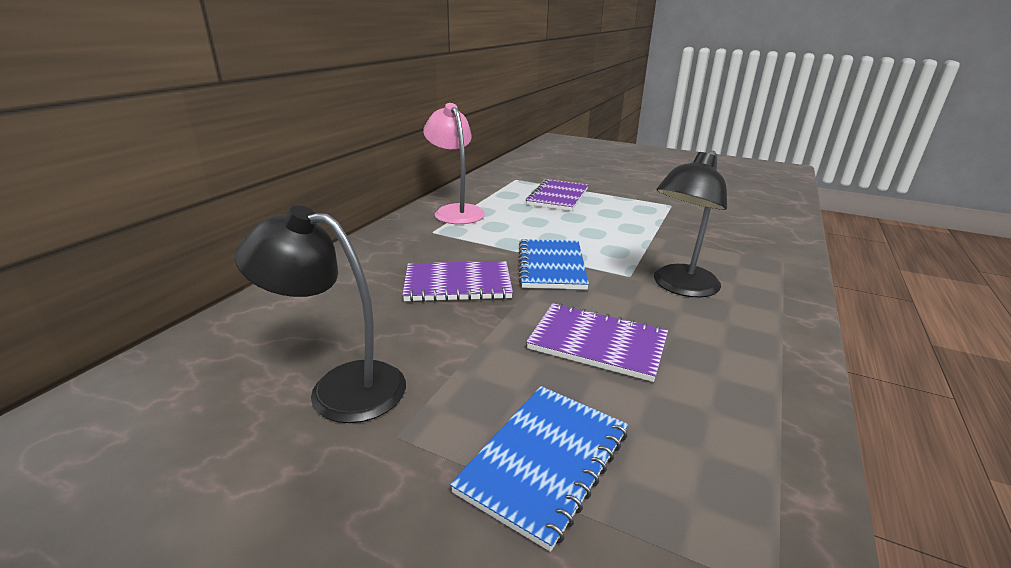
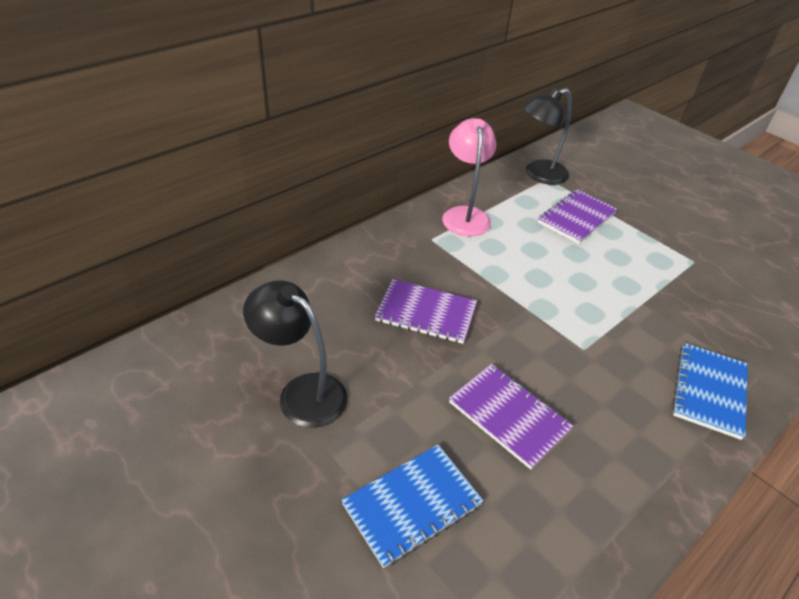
camera: 20 degrees right, 15 degrees up
(551, 266) = (518, 315): blue notebook -> blue notebook (709, 391)
(680, 287) = (623, 377): black lamp -> black lamp (538, 175)

